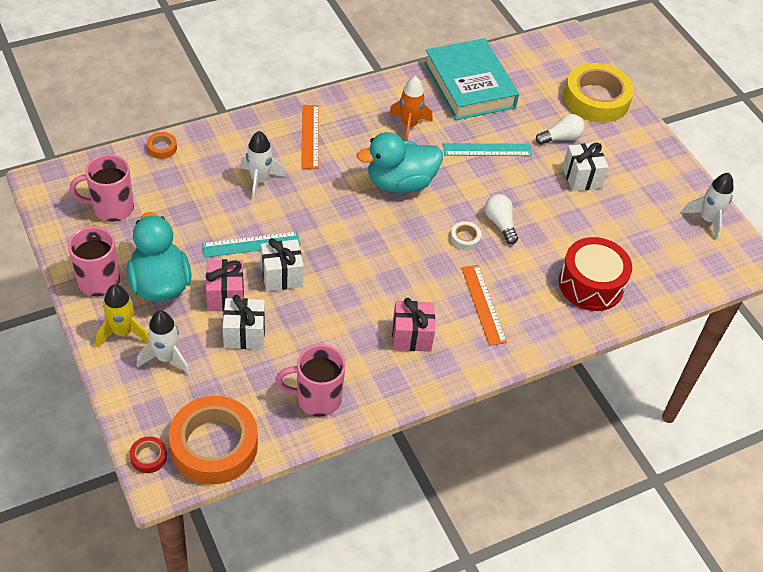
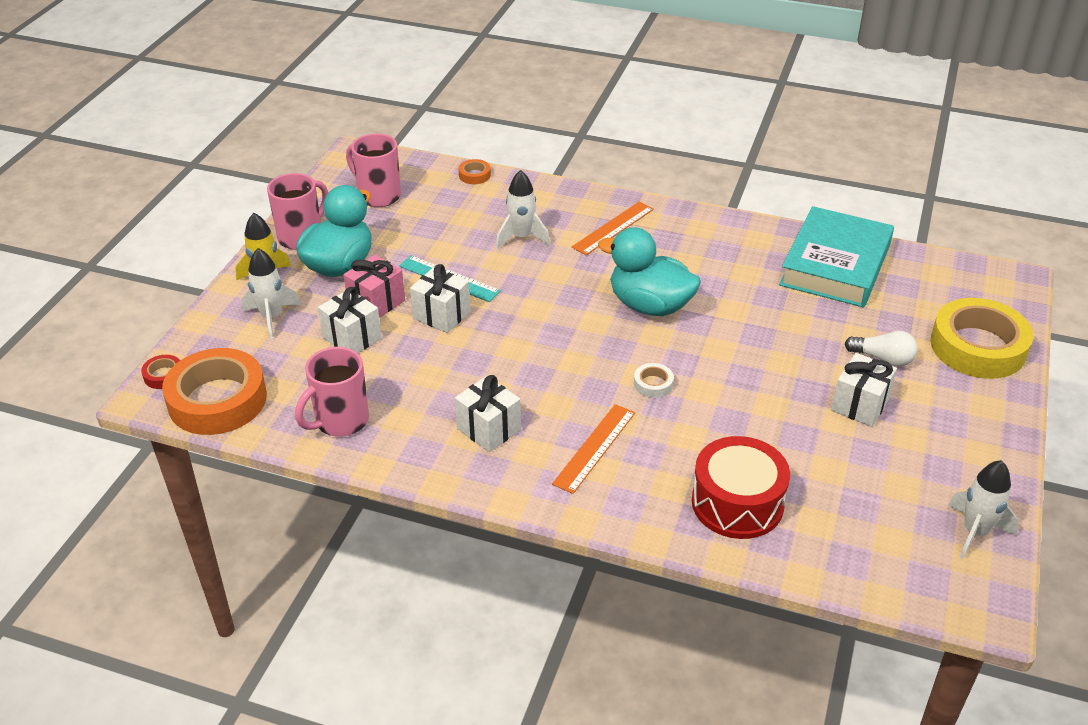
camera: 50 degrees right, 10 degrees down
(316, 398) = (340, 421): pink mug -> pink mug turned 90 degrees counterclockwise
(409, 125) = (723, 266): orange rocket -> none
(411, 336) = (489, 429): pink gift -> white gift
(487, 150) = (780, 326): turquoise ruler -> none
(500, 224) = (707, 393): white light bulb -> none

